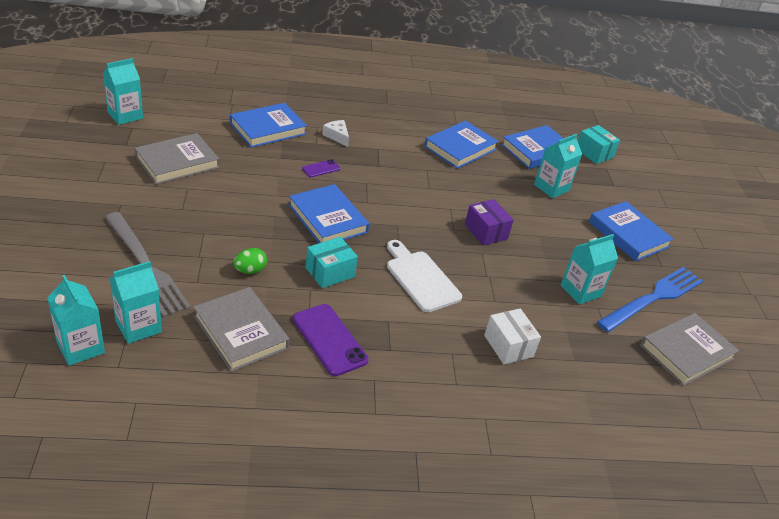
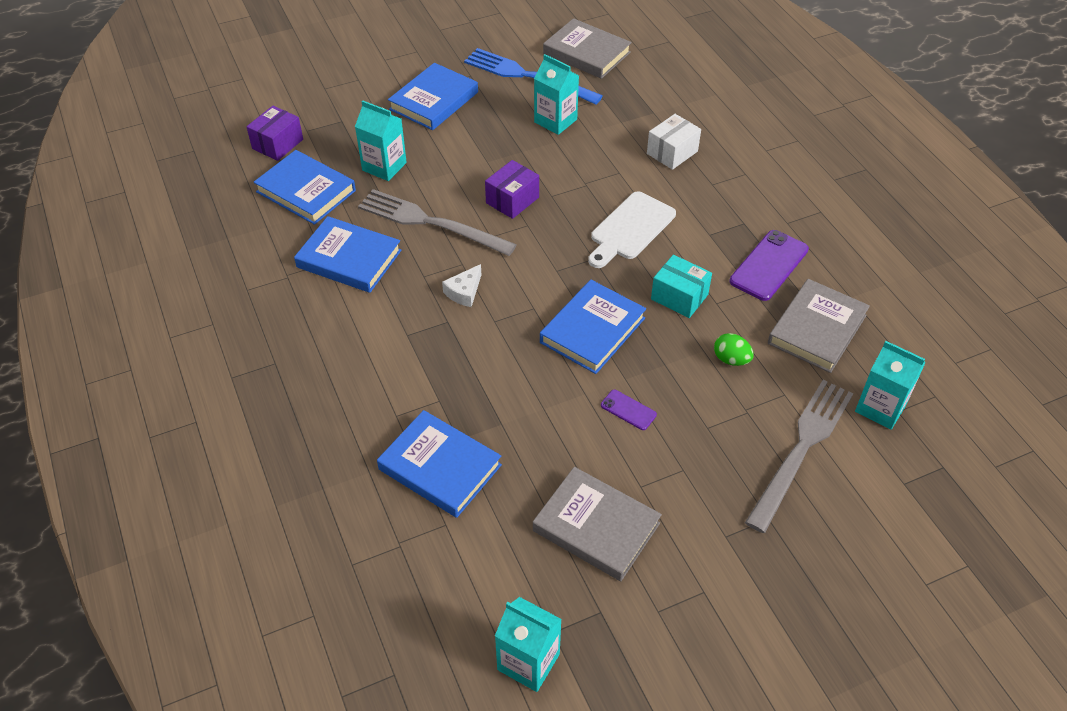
camera: 105 degrees left, 10 degrees up
(80, 347) = (943, 436): turquoise carton -> none
(321, 169) = (496, 373): purple phone -> purple phone (628, 410)
(337, 136) = (406, 385): white cheese -> white cheese (464, 292)
(479, 188) = (431, 223): none -> grey fork
(594, 153) = (277, 144): turquoise box -> purple box

